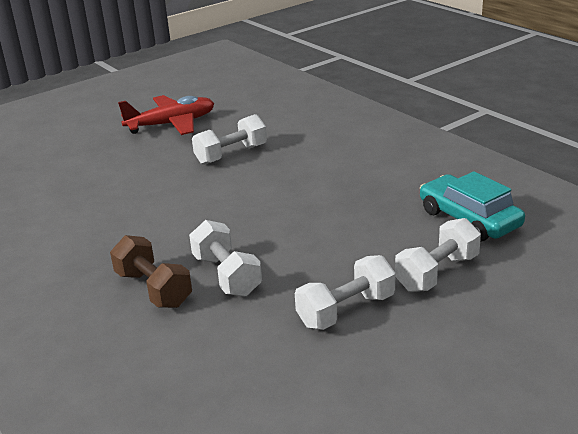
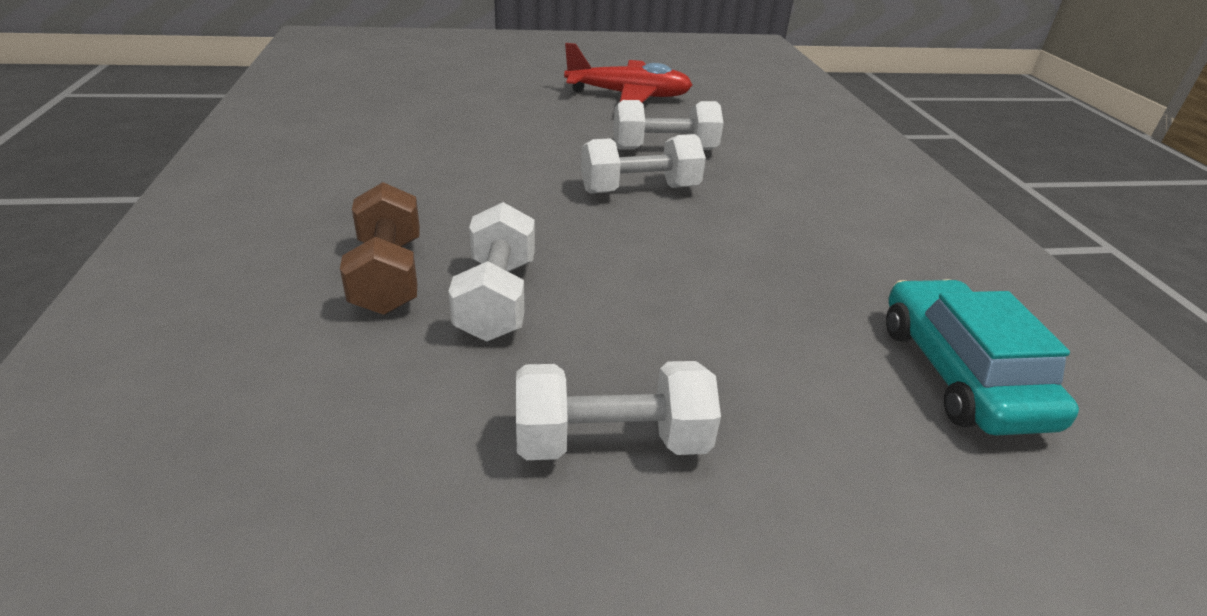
camera: 25 degrees right, 5 degrees up
(437, 273) = (829, 448): white dumbbell -> white dumbbell (639, 190)

